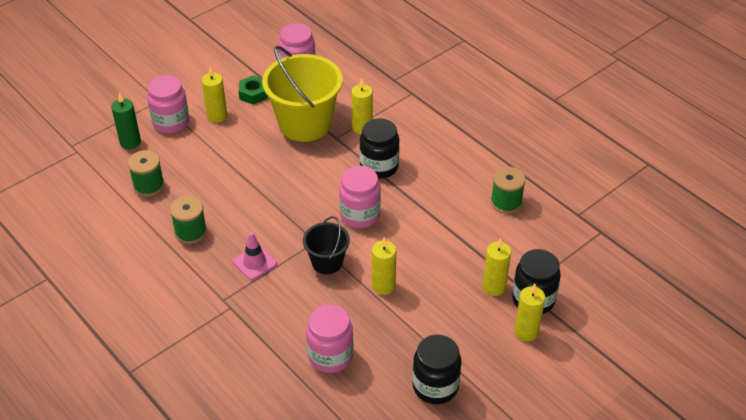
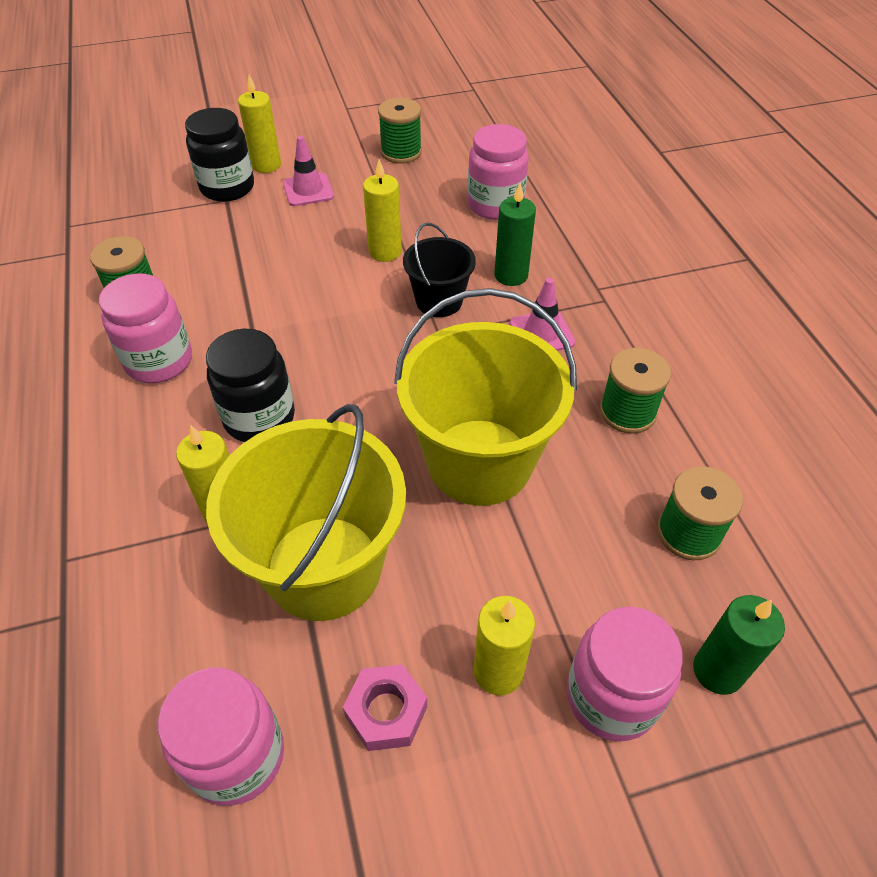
camera: 155 degrees left, 5 degrees up
(253, 94) = (386, 711): green nut -> pink nut
(258, 183) = (479, 462): none -> yellow bucket
(291, 297) = (511, 275): none -> green candle
(360, 215) = (349, 349): pink jar -> pink jar (159, 361)
(435, 386) = (401, 152): black jar -> green spool
(475, 319) = (308, 190): none -> pink traffic cone
(494, 287) = (256, 211): yellow candle -> none

